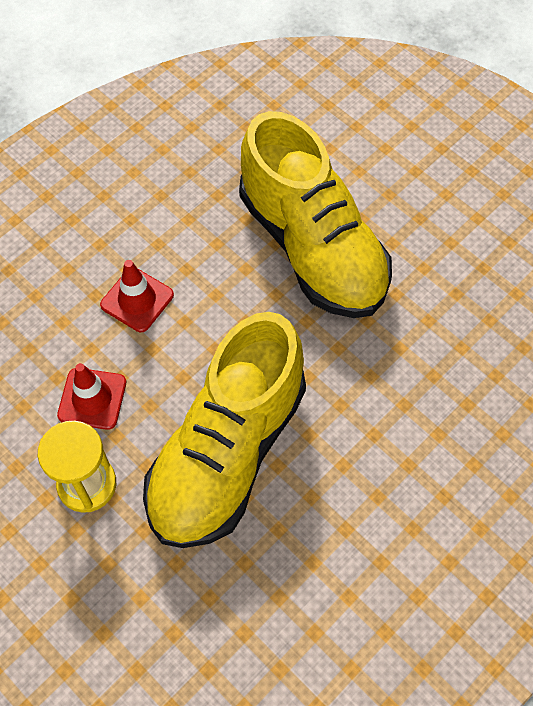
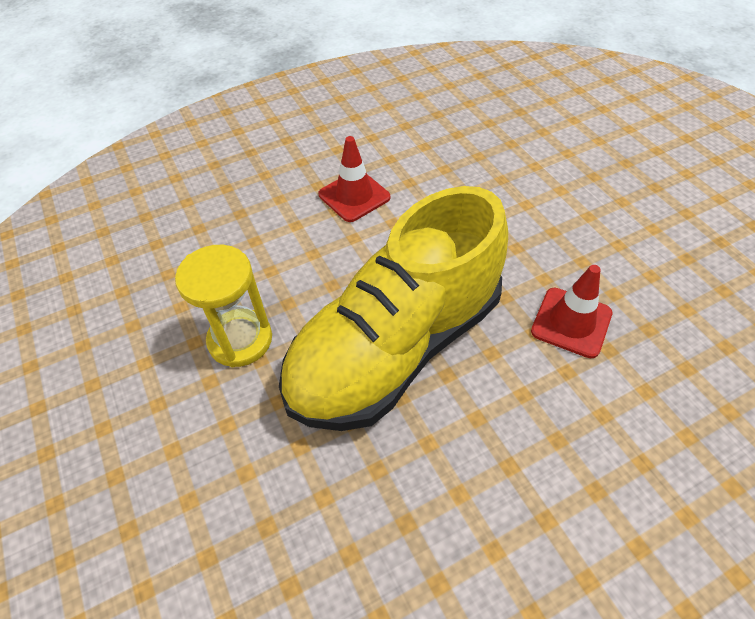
camera: 20 degrees right, 10 degrees down
(92, 399) = (279, 265): red traffic cone -> red traffic cone (571, 322)
(312, 247) = (538, 188): yellow shoe -> none

